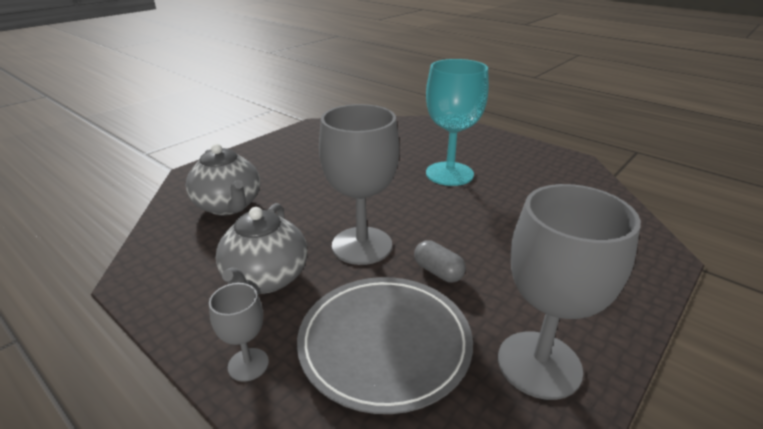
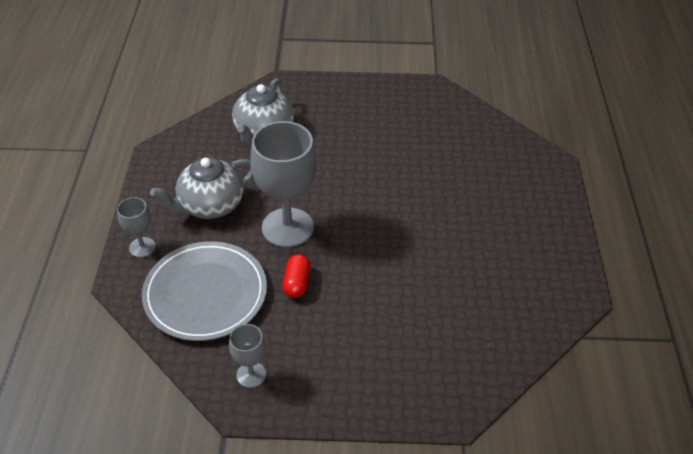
camera: 50 degrees right, 15 degrees up
(438, 272) = (297, 283): grey capsule -> red capsule
(449, 174) = (444, 220): turquoise goblet -> none
(539, 364) = (251, 375): grey goblet -> grey goblet, size x0.49

